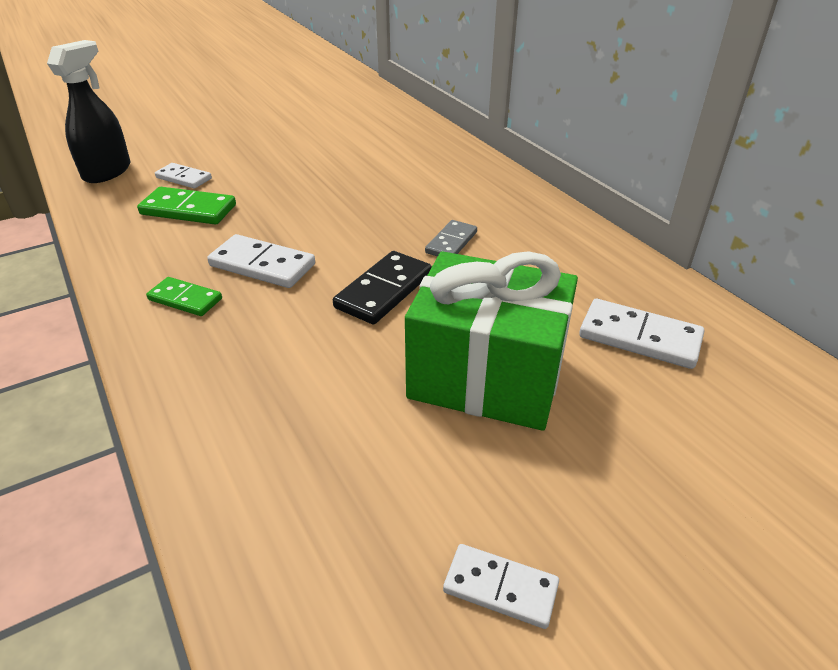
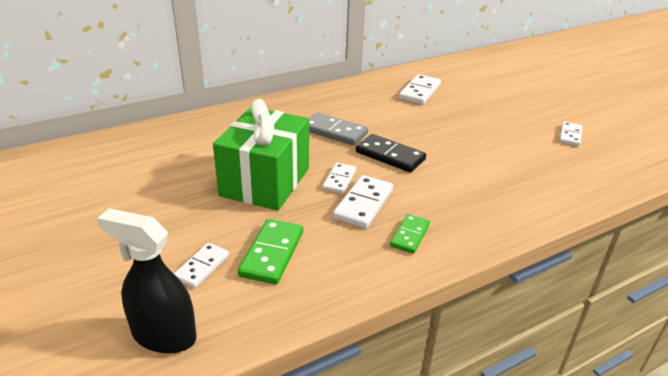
camera: 90 degrees left, 5 degrees down
(321, 247) = (339, 180): none -> white domino
(451, 242) = (334, 132): grey domino -> grey domino, size x1.53
(487, 376) = (458, 130): green gift -> green gift (265, 182)

